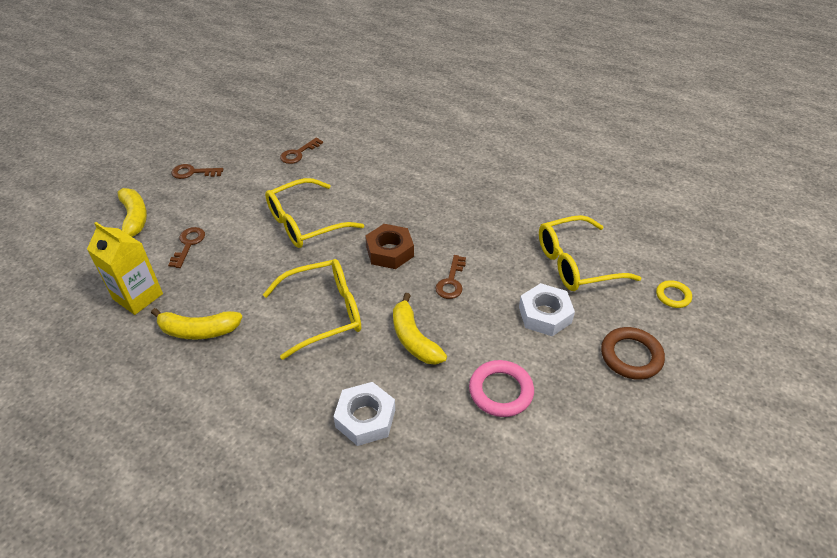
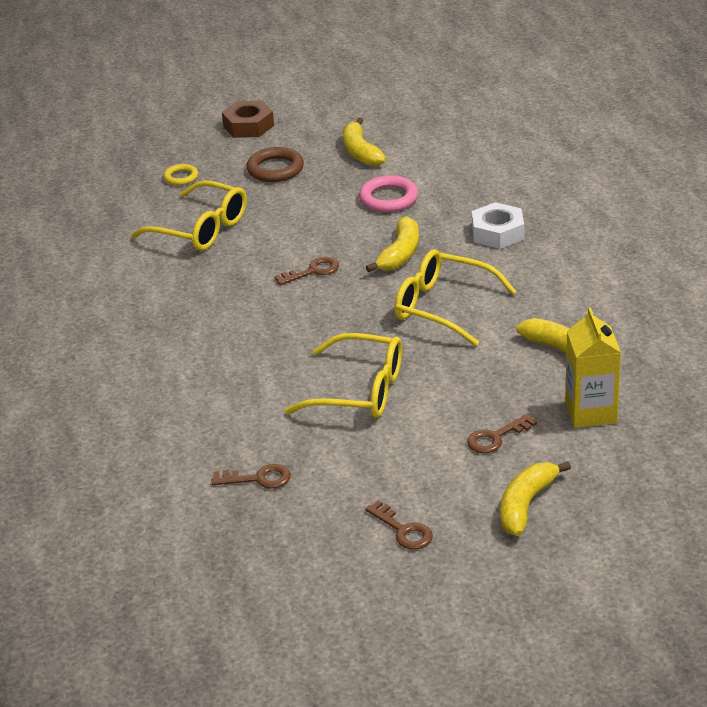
camera: 130 degrees left, 10 degrees down
(389, 251) = (324, 320): brown nut -> brown nut (248, 126)
(545, 315) = (285, 216): white nut -> none
(606, 433) = (360, 152): none -> yellow banana

